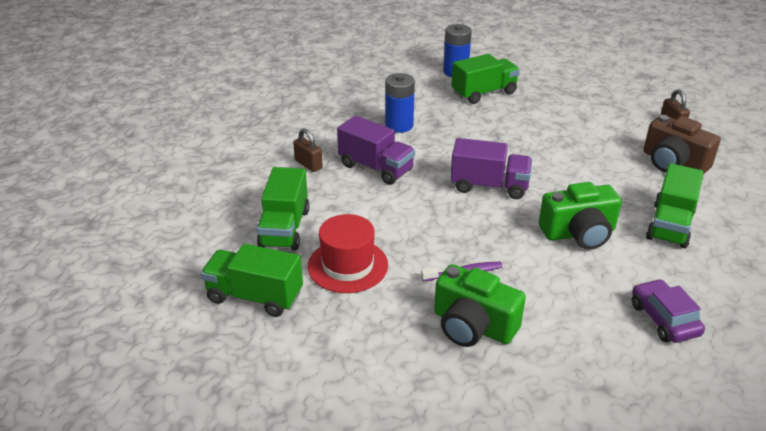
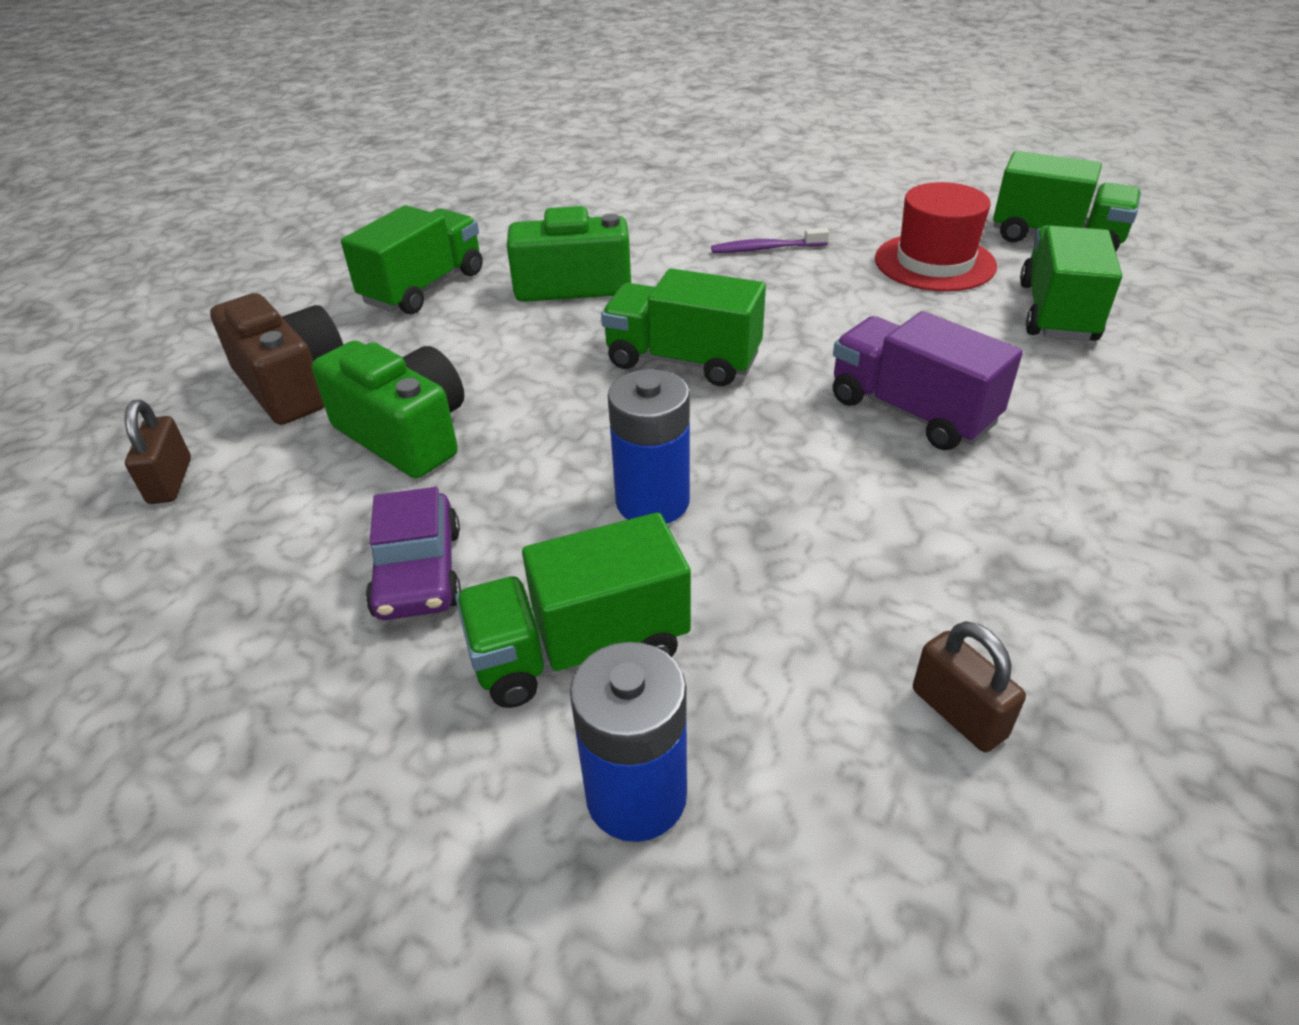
camera: 170 degrees left, 5 degrees up
(308, 164) = (1068, 428): brown padlock -> brown padlock (958, 713)
(399, 125) = (862, 529): blue battery -> blue battery (652, 501)
(473, 326) = (768, 205): green camera -> green camera (405, 434)
(489, 186) = (683, 360): purple truck -> green truck
(664, 319) = (540, 203): purple car -> purple car (418, 572)

